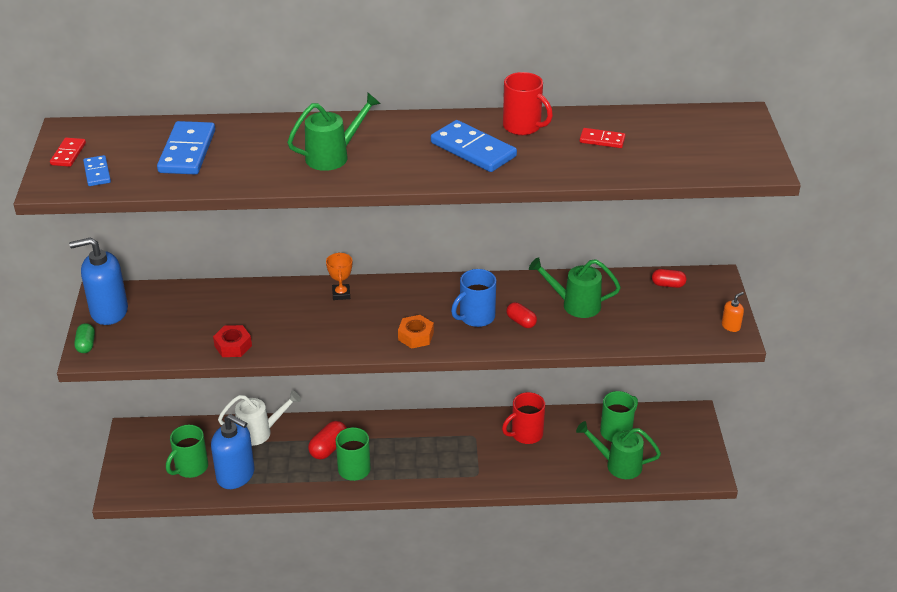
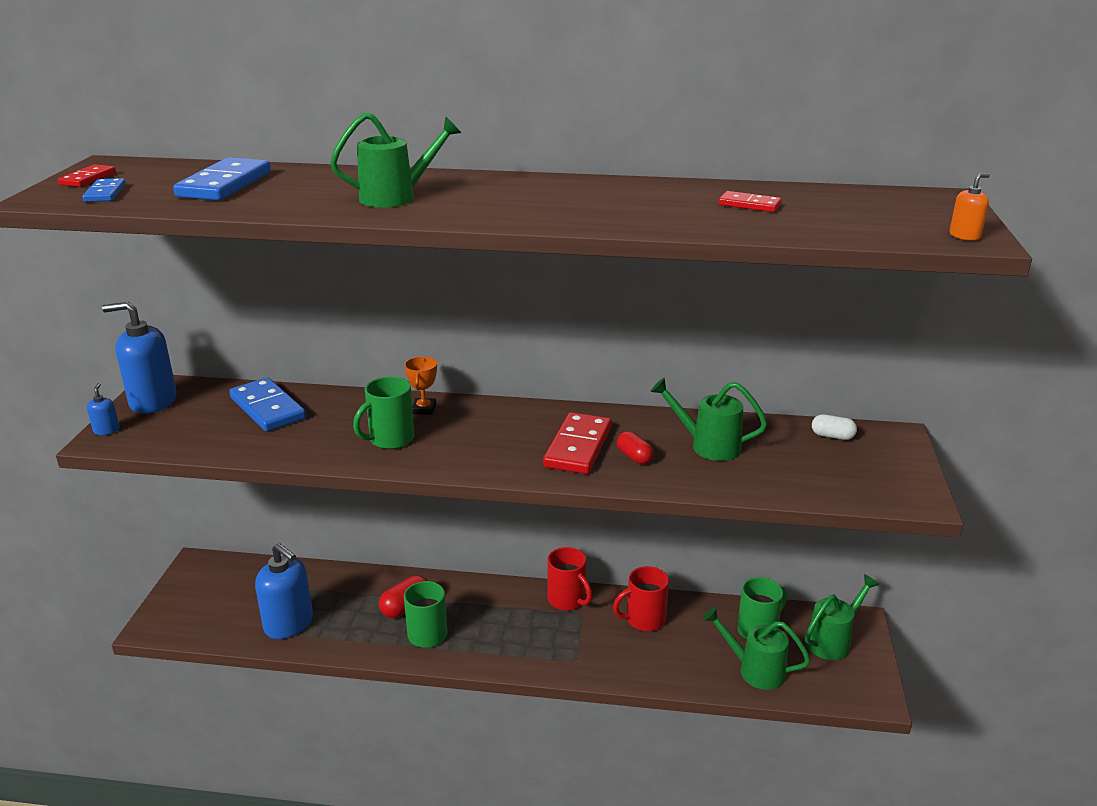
camera: 10 degrees right, 10 degrees down
(86, 345) = (106, 430): green capsule -> blue soap dispenser
(190, 468) = (242, 609): green mug -> green mug (390, 439)
(233, 346) = (272, 448): red nut -> none
(259, 432) = (334, 580): white watering can -> none
(415, 336) = (496, 459): orange nut -> none
(473, 150) = (576, 202): blue domino -> blue domino (268, 408)
(476, 317) = (578, 447): blue mug -> red domino
(523, 127) = (648, 189): red mug -> red mug (567, 600)
(668, 285) = (832, 436): red capsule -> white capsule
(675, 433) = (832, 641): none -> green watering can
(731, 326) = (914, 488): orange soap dispenser -> orange soap dispenser (964, 236)

